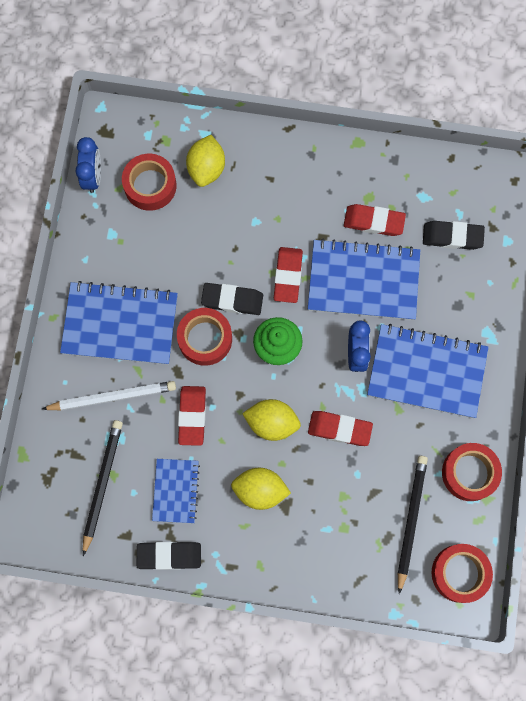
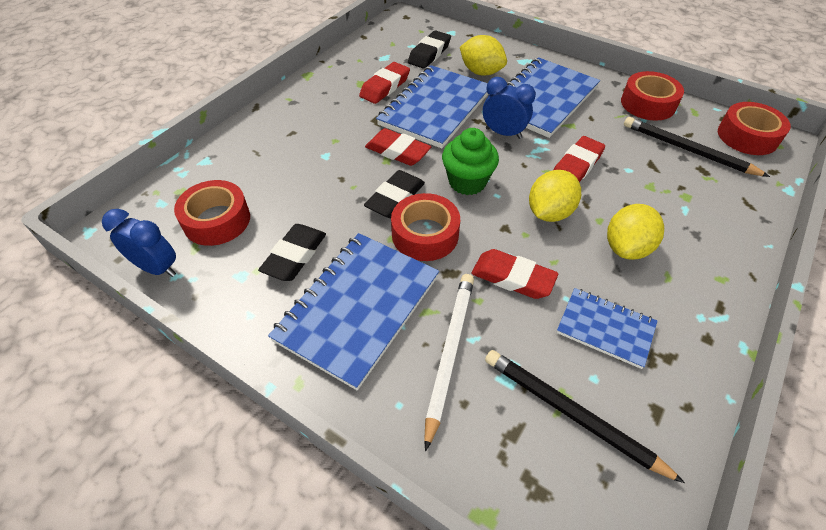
camera: 65 degrees left, 25 degrees down
(169, 556) = (696, 368): black eraser -> black eraser (295, 256)
(206, 168) = (240, 171): yellow lemon -> yellow lemon (481, 72)

